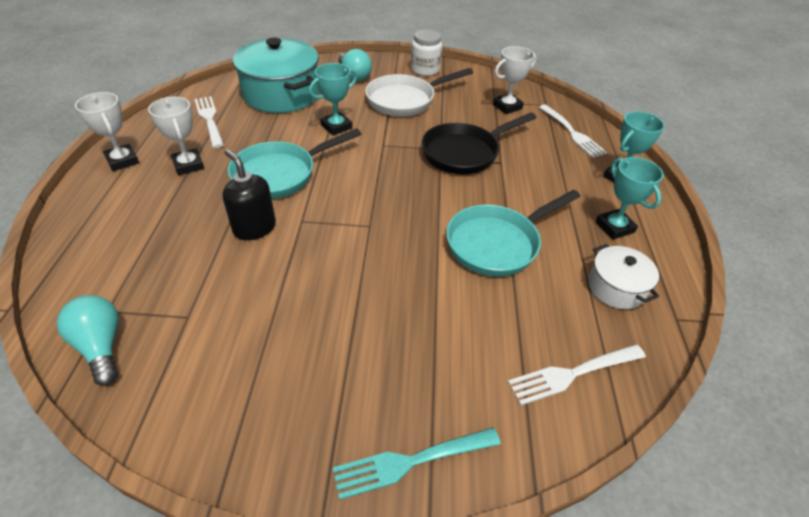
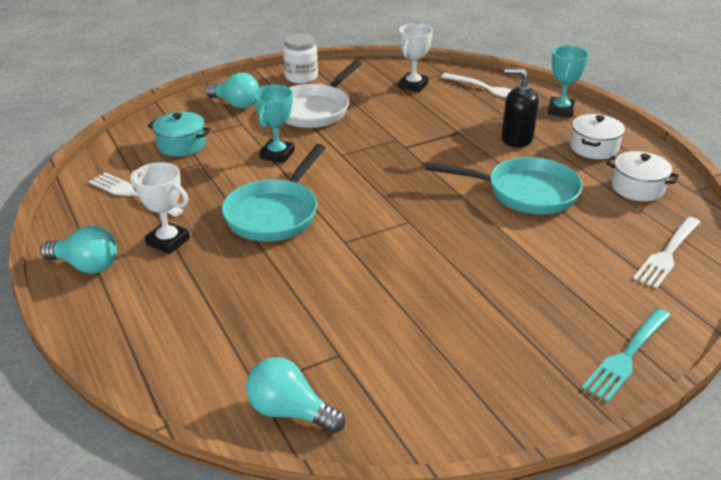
camera: 30 degrees left, 10 degrees down
(122, 161) = (86, 265): white trophy -> turquoise light bulb
(254, 228) = (308, 264): black soap dispenser -> black soap dispenser (516, 139)
(281, 94) = (181, 145): turquoise pot -> turquoise pot, size x0.52
(465, 153) = (420, 135): black pan -> none
(497, 243) = (525, 193): turquoise pan -> turquoise pan turned 105 degrees counterclockwise
(614, 227) = (594, 148): turquoise trophy -> white pot

